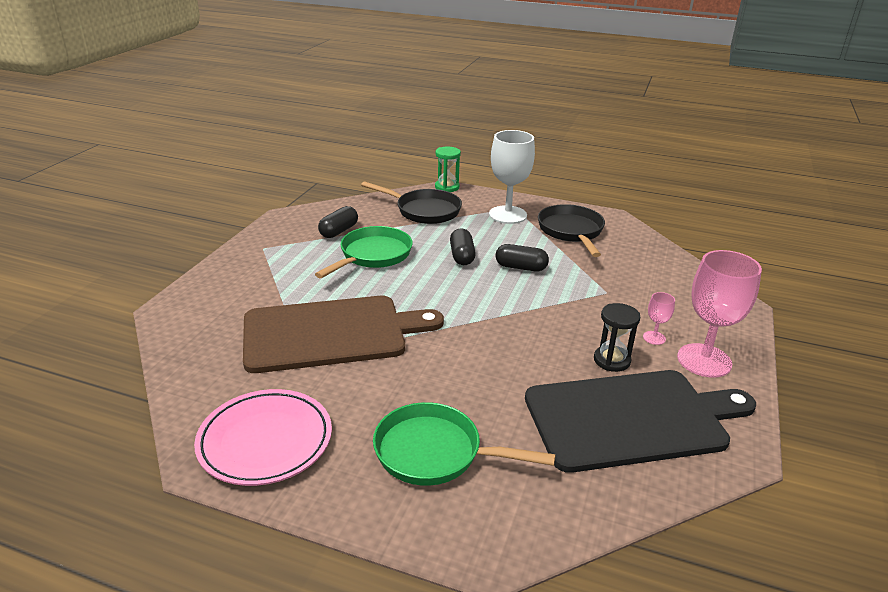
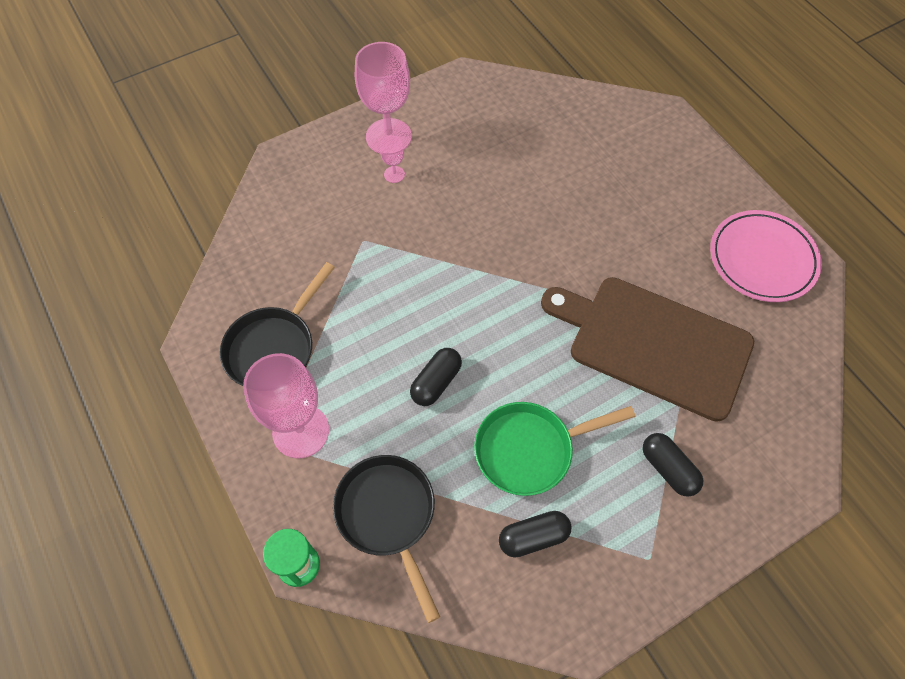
camera: 140 degrees left, 30 degrees up
(435, 453) = (650, 183): green pan -> none
(507, 215) = (300, 431): white goblet -> pink goblet
(521, 267) = (397, 323): black capsule -> black capsule (668, 469)
(612, 360) = (453, 176): black hourglass -> none
(631, 418) = (499, 131): black cutting board -> none

